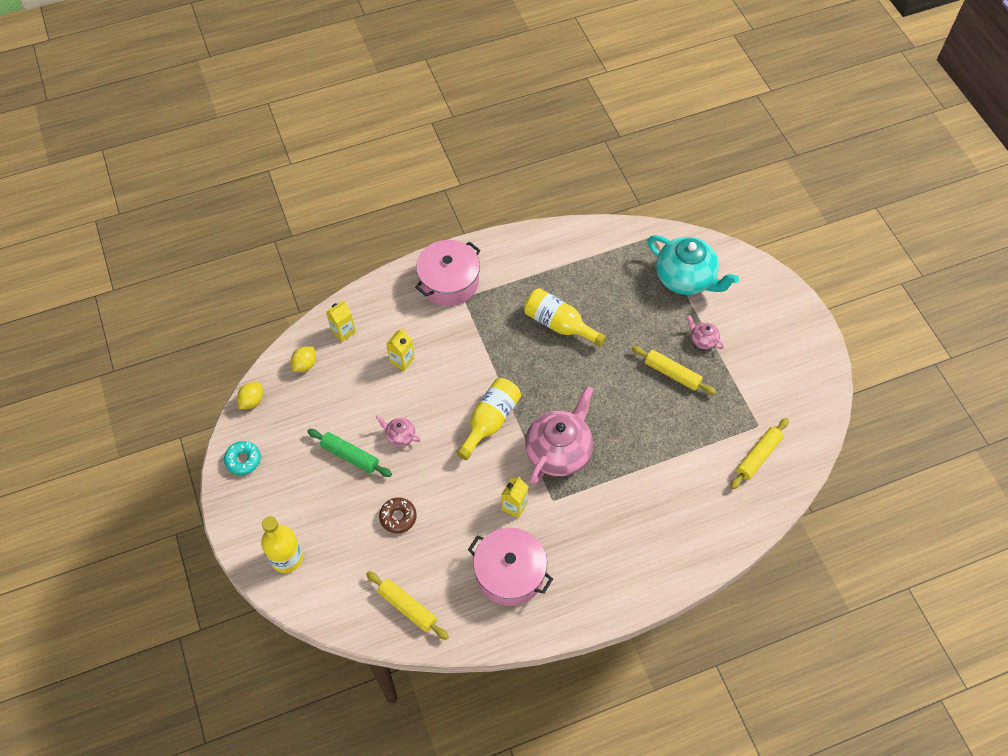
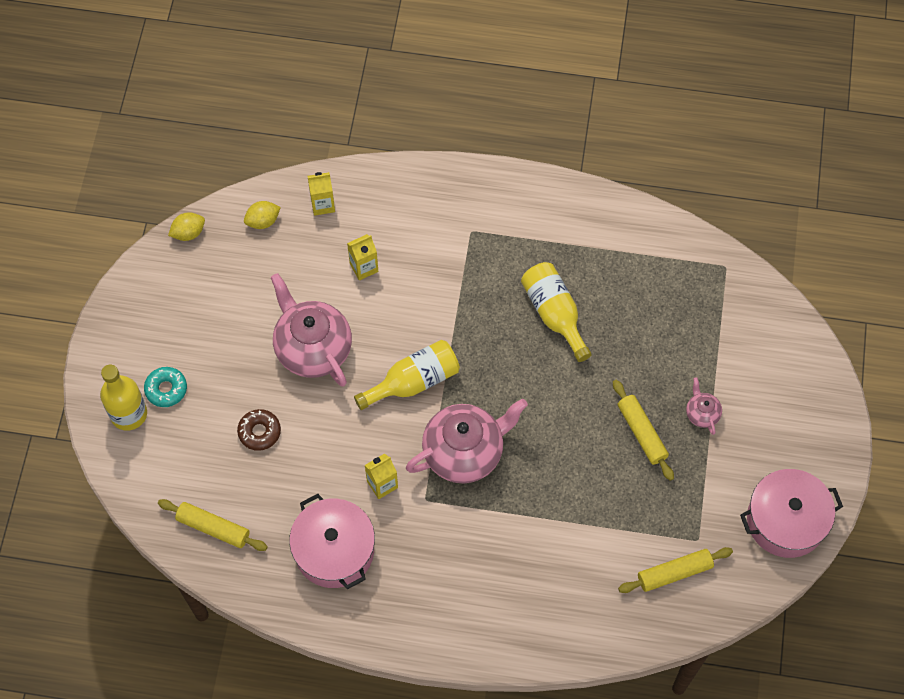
camera: 30 degrees right, 5 degrees up
(243, 460) = (144, 291): turquoise donut -> turquoise donut (166, 389)
(350, 456) = (250, 342): green rolling pin -> none
(400, 436) = (312, 348): pink teapot -> pink teapot, size x2.23
(407, 607) = (213, 528): yellow rolling pin -> yellow rolling pin turned 45 degrees counterclockwise
(449, 282) = (466, 205): pink pot -> pink pot (786, 520)
(686, 279) = (730, 334): turquoise teapot -> none

